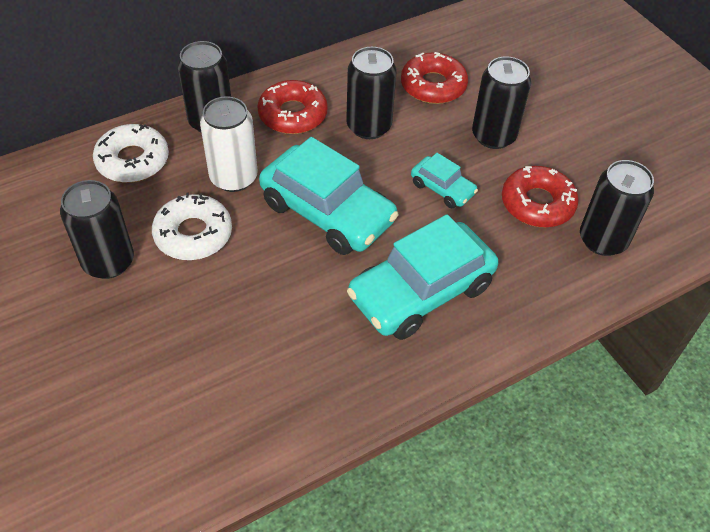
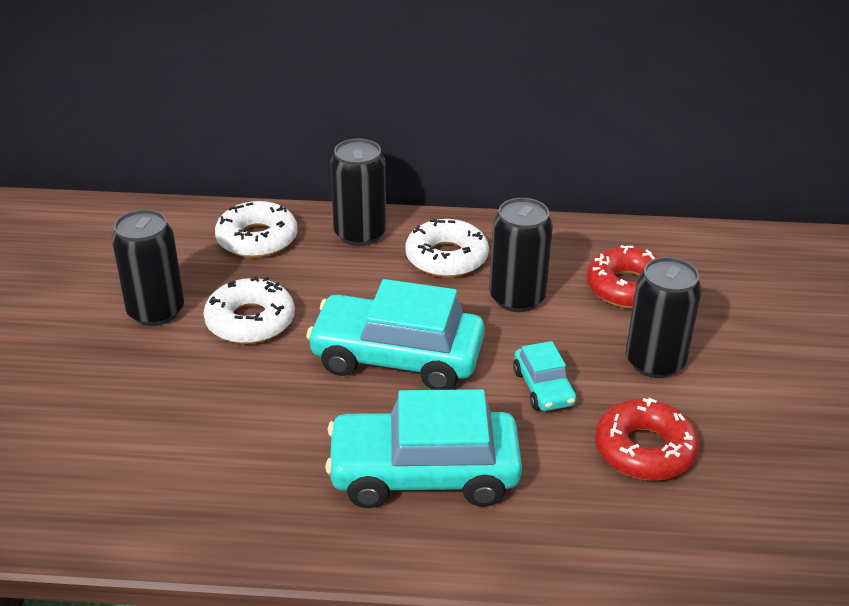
camera: 35 degrees right, 15 degrees down
(233, 177) = (334, 289): white can -> none
(293, 114) = (446, 258): red donut -> white donut
(327, 212) = (397, 357): turquoise car -> turquoise car turned 120 degrees clockwise
(602, 240) = (694, 523): black can -> none

